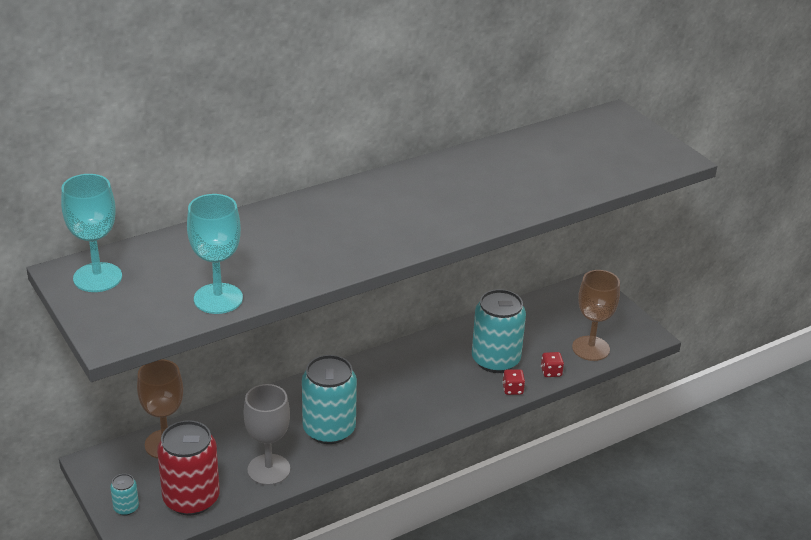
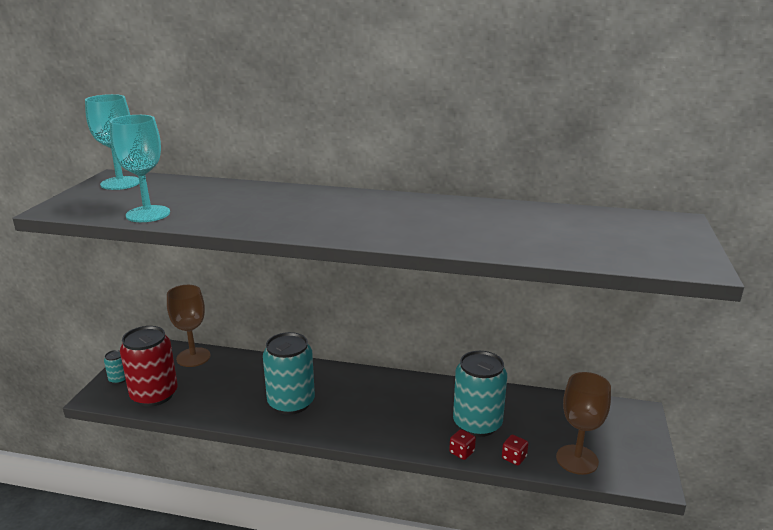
camera: 45 degrees right, 10 degrees down
(269, 470) = (219, 405): grey goblet -> none

